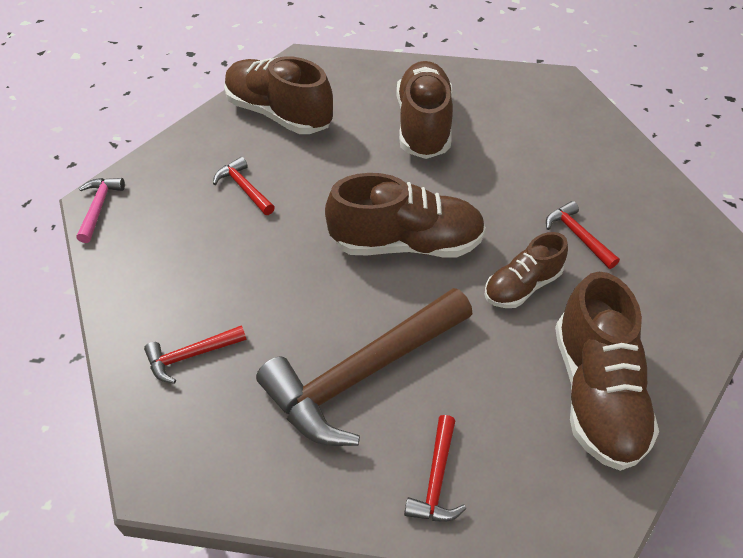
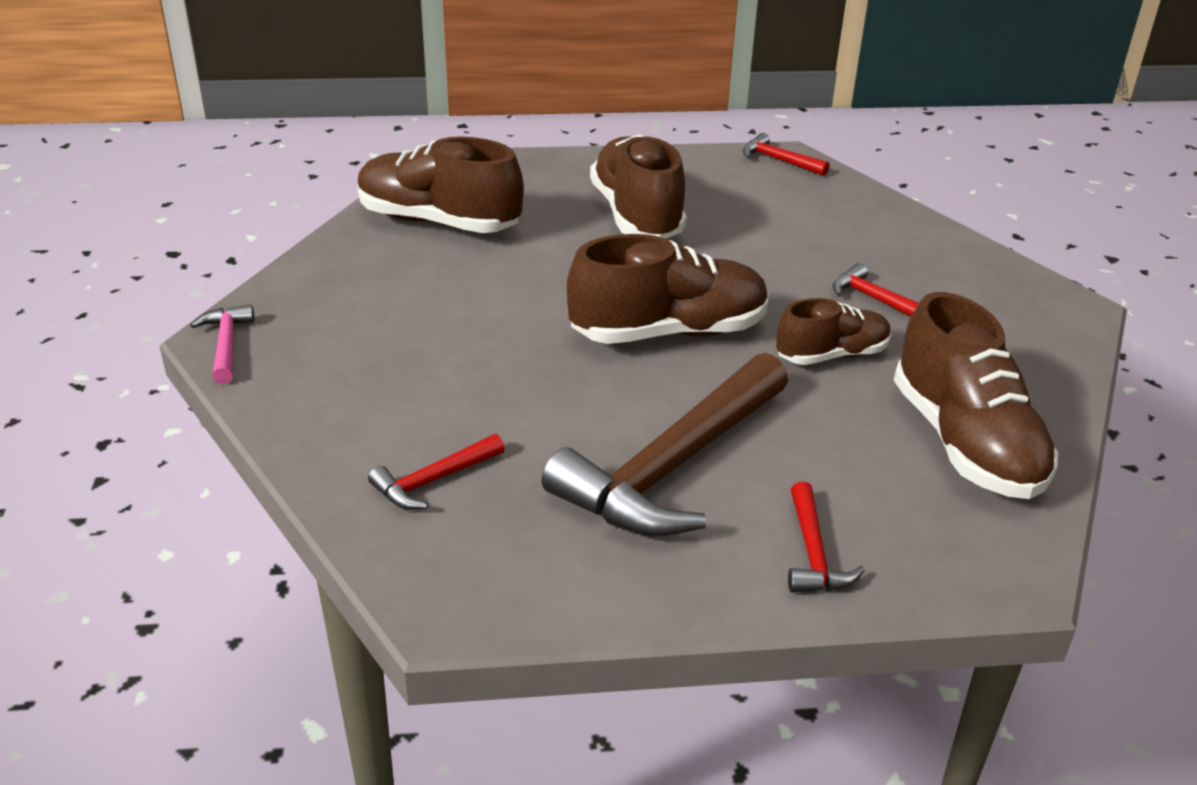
camera: 15 degrees left, 15 degrees down
(244, 188) = (426, 302): red hammer -> red hammer (779, 160)
(522, 286) = (831, 355): brown shoe -> brown shoe turned 150 degrees counterclockwise

